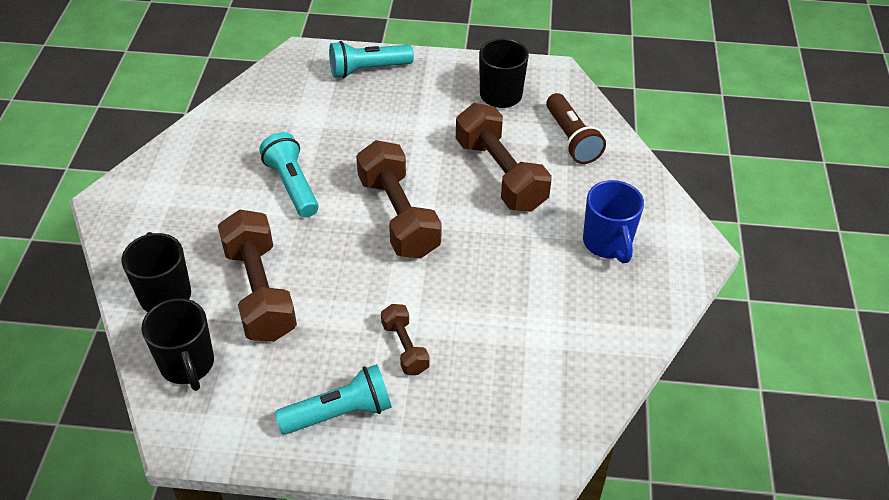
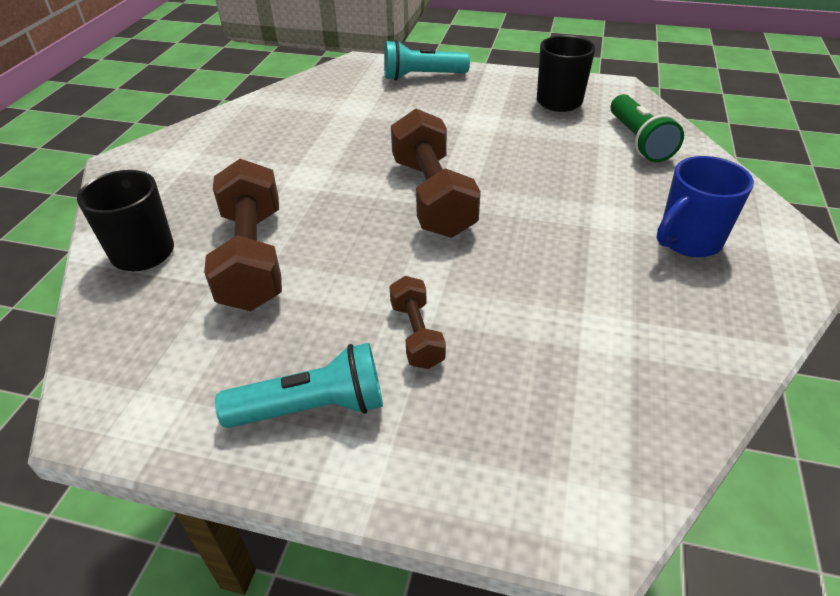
camera: 10 degrees right, 5 degrees down
(187, 365) = (138, 329): black mug -> none
(292, 185) = (320, 162): turquoise flashlight -> none
(500, 174) = (555, 166): brown dumbbell -> none
(571, 139) = (638, 141): brown flashlight -> green flashlight
(607, 243) = (688, 241): blue mug -> blue mug turned 60 degrees clockwise

